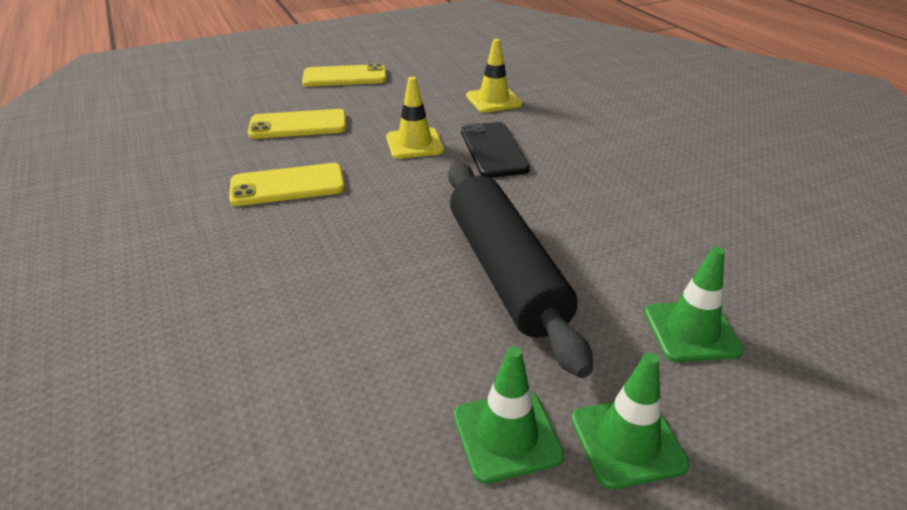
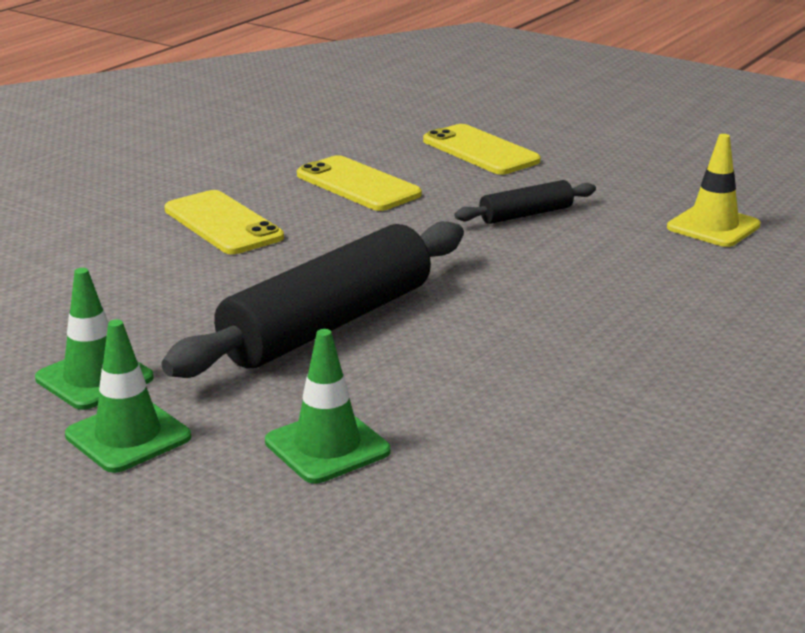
camera: 60 degrees right, 10 degrees down
(345, 77) = (631, 135): yellow phone -> yellow phone (223, 223)
(414, 144) = (526, 214): yellow traffic cone -> black rolling pin
(493, 150) = (576, 258): black phone -> none

